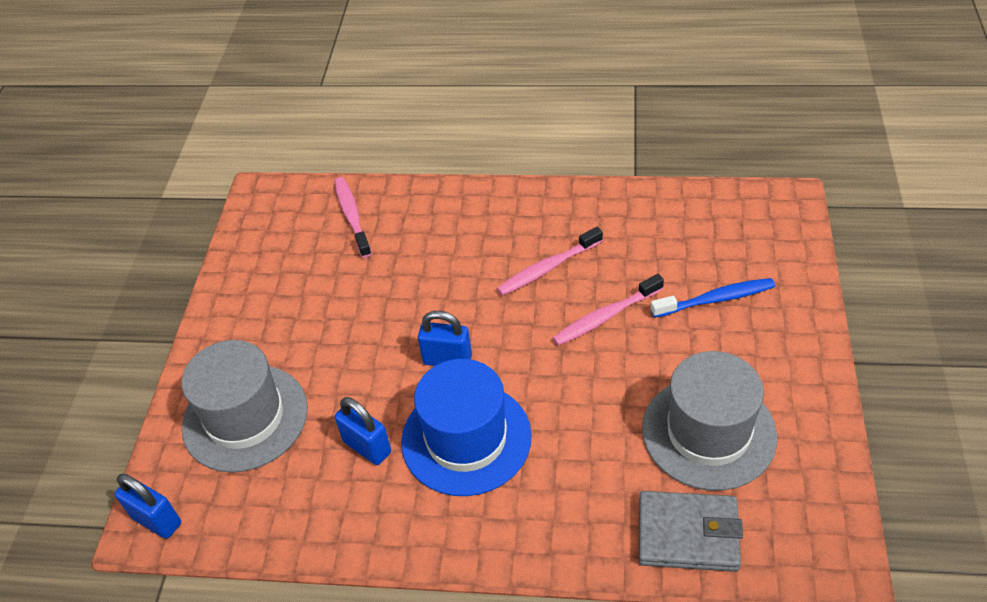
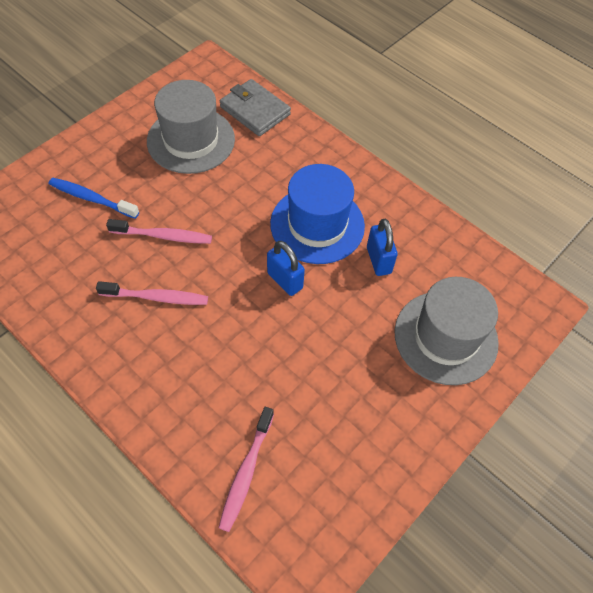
camera: 150 degrees left, 10 degrees up
(157, 520) = (536, 305): blue padlock -> none

